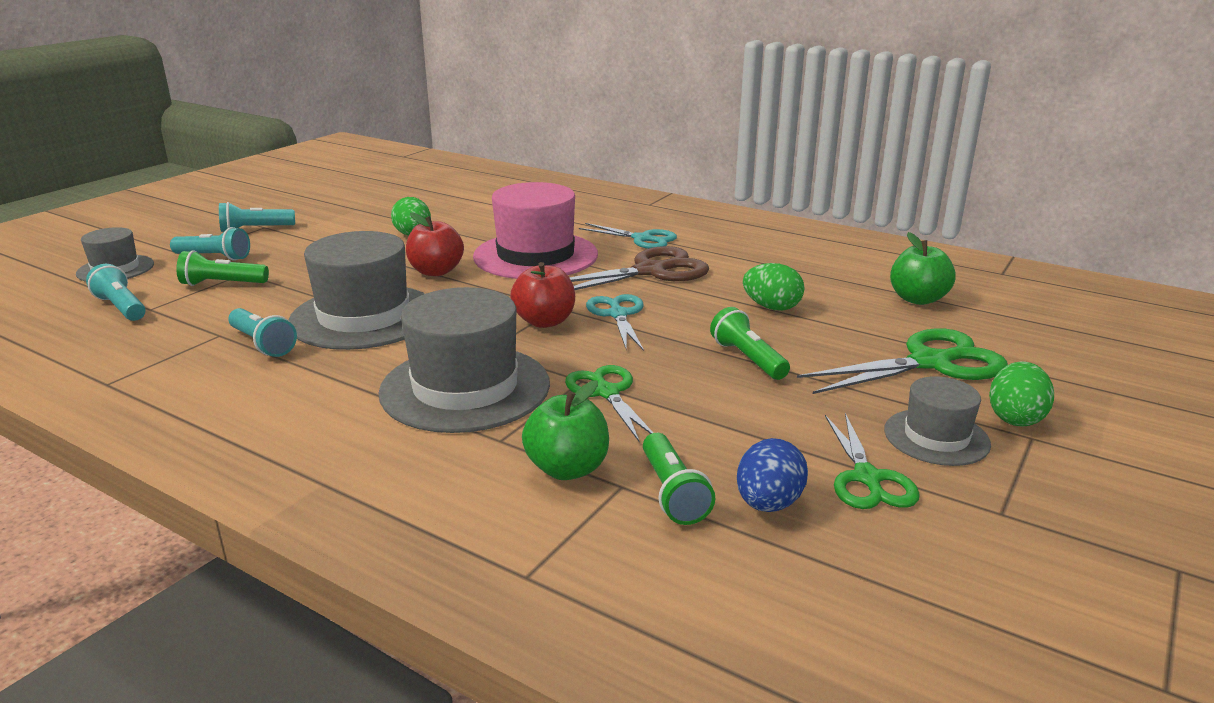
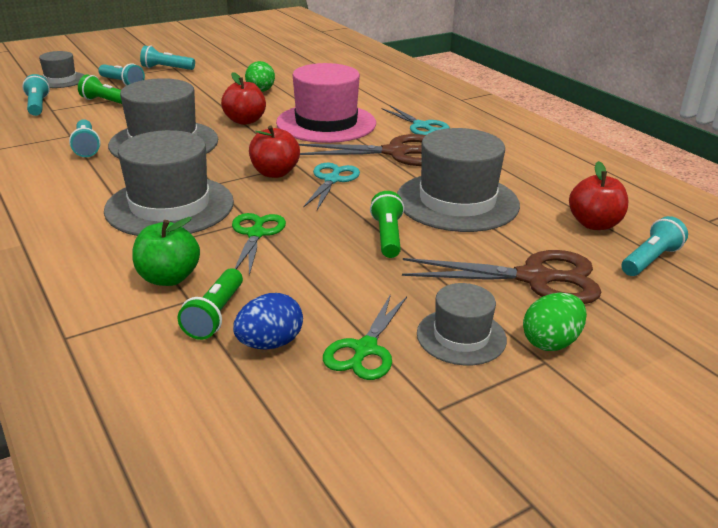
camera: 25 degrees right, 5 degrees up
(771, 307) = (457, 202): green egg -> grey hat
(917, 299) = (594, 224): green apple -> red apple
(930, 363) = (534, 278): green scissors -> brown scissors
(1000, 320) = (650, 260): none -> turquoise flashlight

